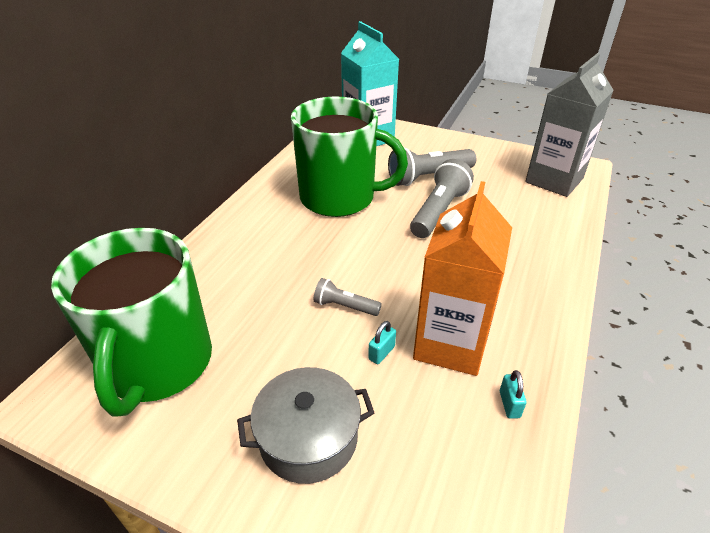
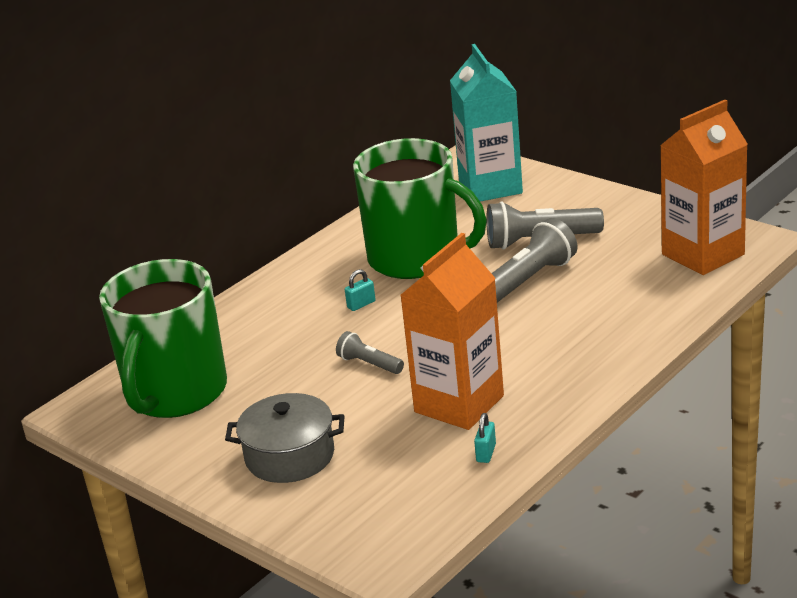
camera: 20 degrees right, 10 degrees down
(381, 353) = (386, 404): turquoise padlock -> turquoise padlock (361, 304)
(554, 180) = (703, 254): grey carton -> orange carton

